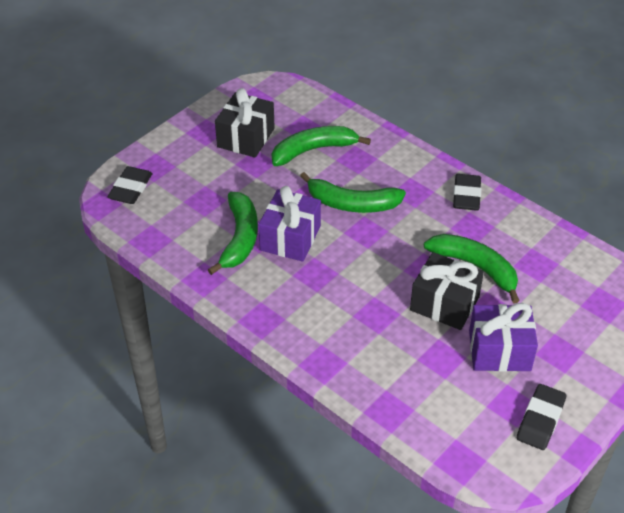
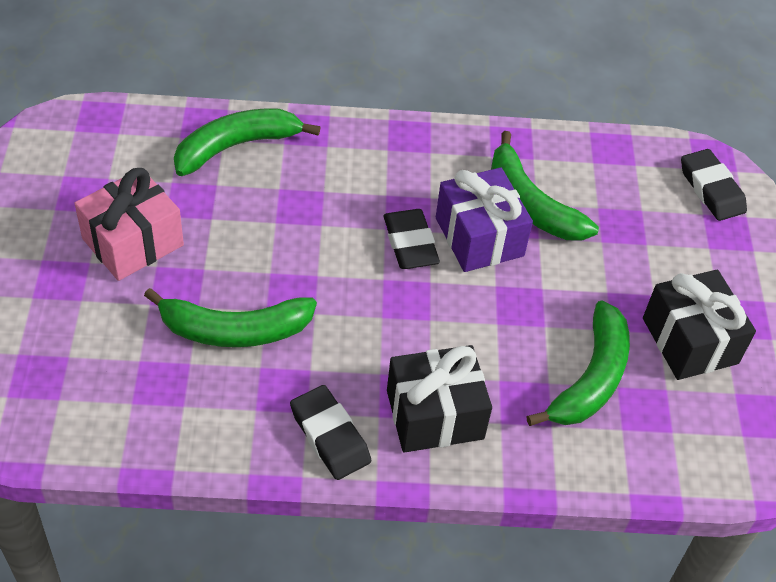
camera: 135 degrees right, 5 degrees up
(352, 203) = (460, 327): green banana -> green banana (236, 146)
(444, 303) = (235, 261): black gift -> black gift (435, 414)
(499, 351) = (133, 242): purple gift -> pink gift
(540, 420) = (41, 194): black eraser -> black eraser (410, 243)

